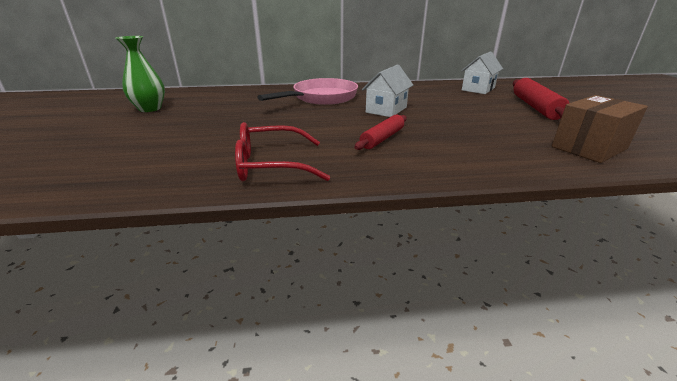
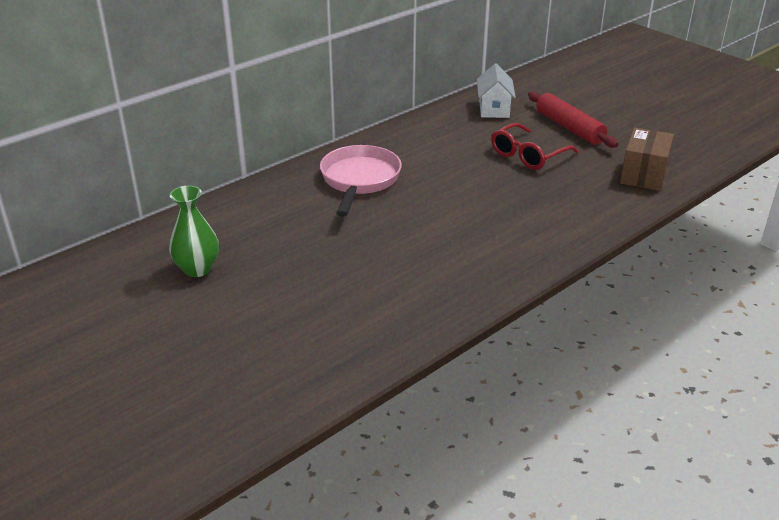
camera: 35 degrees left, 5 degrees up
(271, 165) = (452, 286): red glasses -> red glasses (528, 155)
(382, 138) = (495, 221): red rolling pin -> none
(386, 110) = (449, 178): white house -> none

